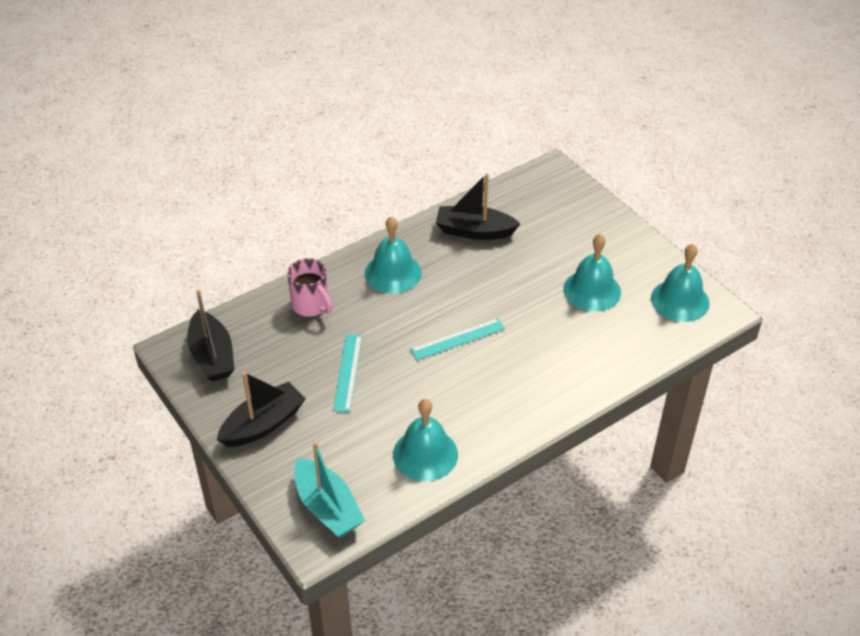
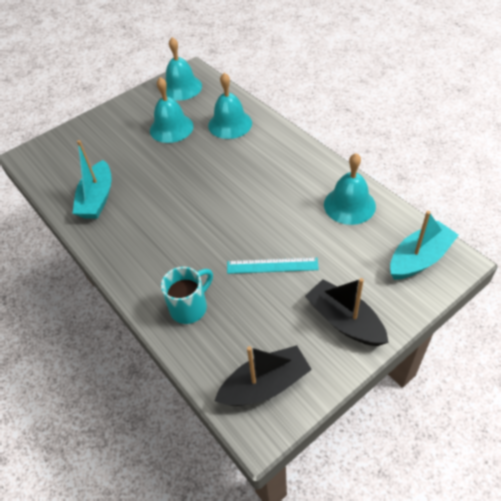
camera: 90 degrees left, 5 degrees up
(311, 305) = (190, 307): pink mug -> turquoise mug
(393, 273) = (147, 249): turquoise bell -> turquoise bell (230, 124)
(458, 339) = (226, 197): turquoise ruler -> none
(474, 231) = (97, 198): black boat -> turquoise boat

